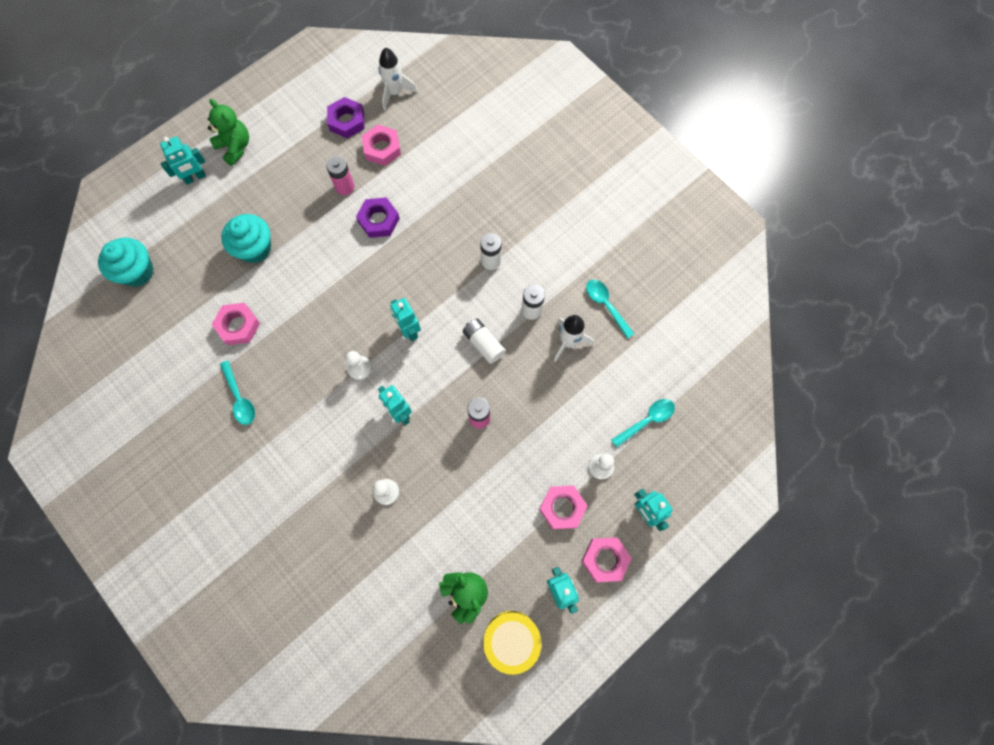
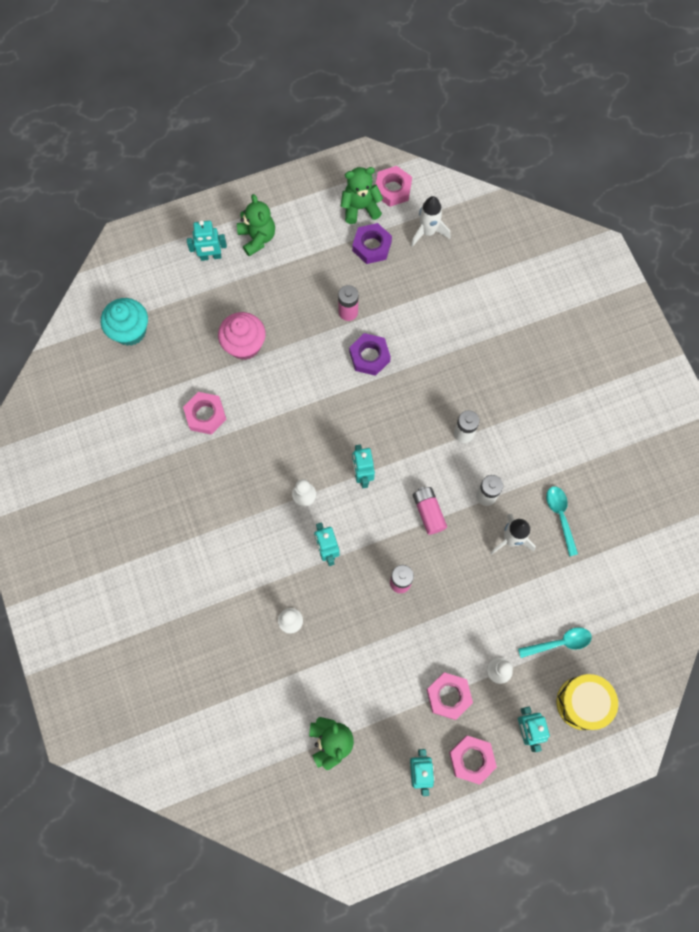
camera: 20 degrees right, 0 degrees up
(240, 398) = (185, 484): turquoise spoon -> none
(255, 248) = (244, 345): turquoise cupcake -> pink cupcake
(324, 90) = (360, 208): none -> green teddy bear
(382, 148) = (396, 285): pink nut -> pink nut (392, 189)
(483, 344) = (428, 512): white battery -> pink battery
(511, 639) = (358, 799): yellow drum -> yellow drum (582, 703)

